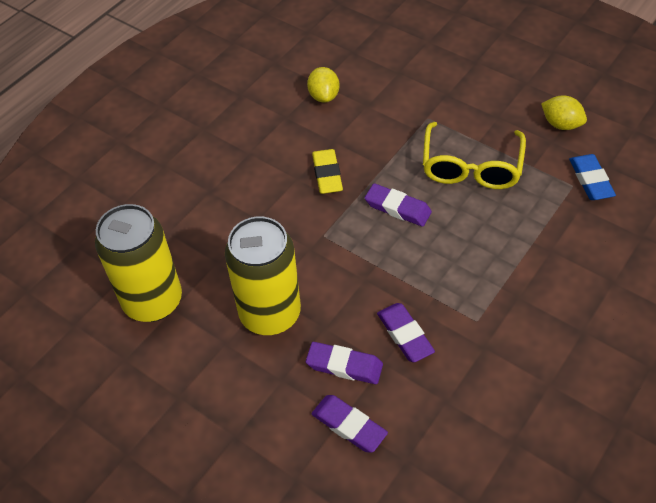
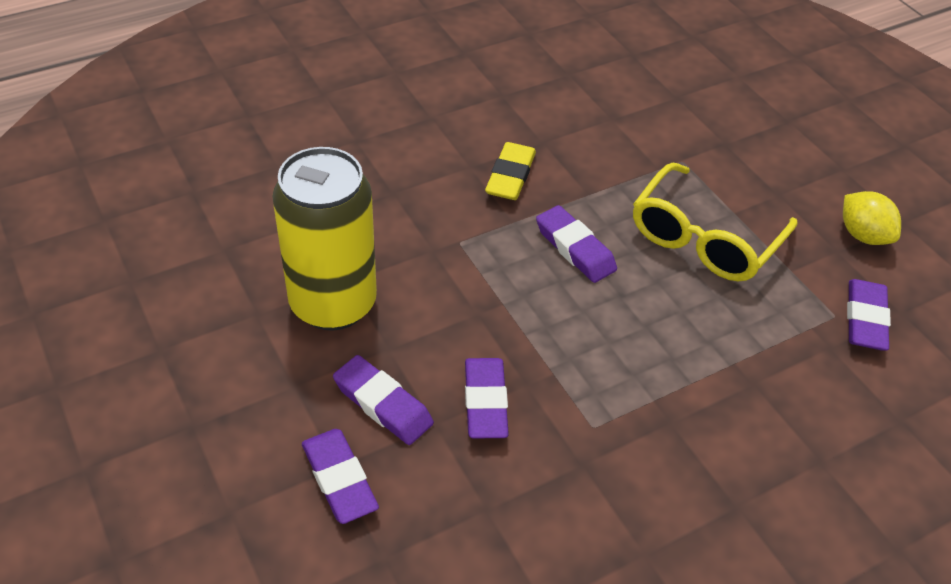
camera: 20 degrees right, 5 degrees down
(153, 301) = (208, 231): yellow can -> none
(324, 96) = (564, 89): yellow lemon -> none
(590, 180) = (865, 319): blue eraser -> purple eraser

